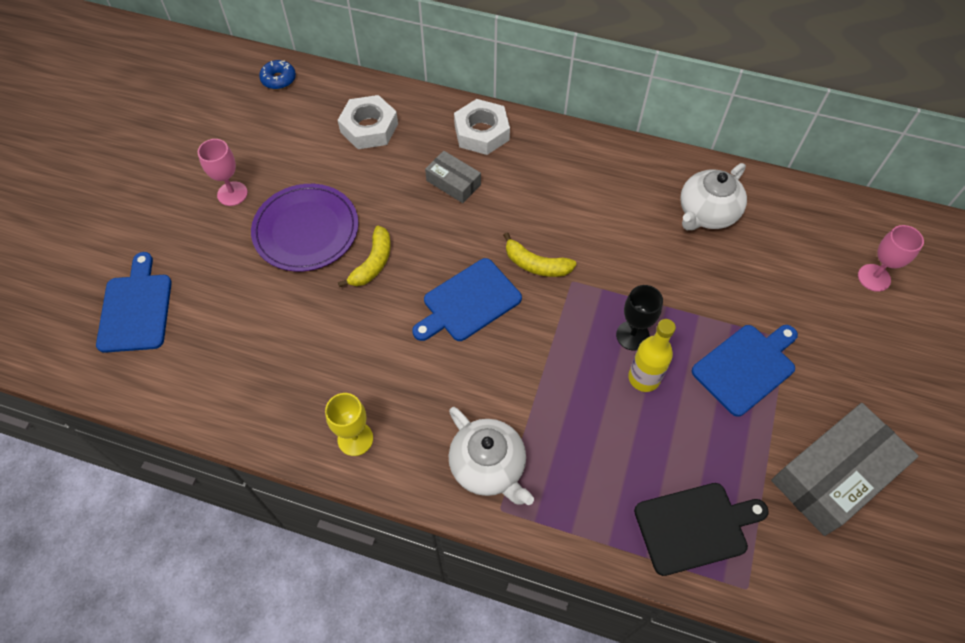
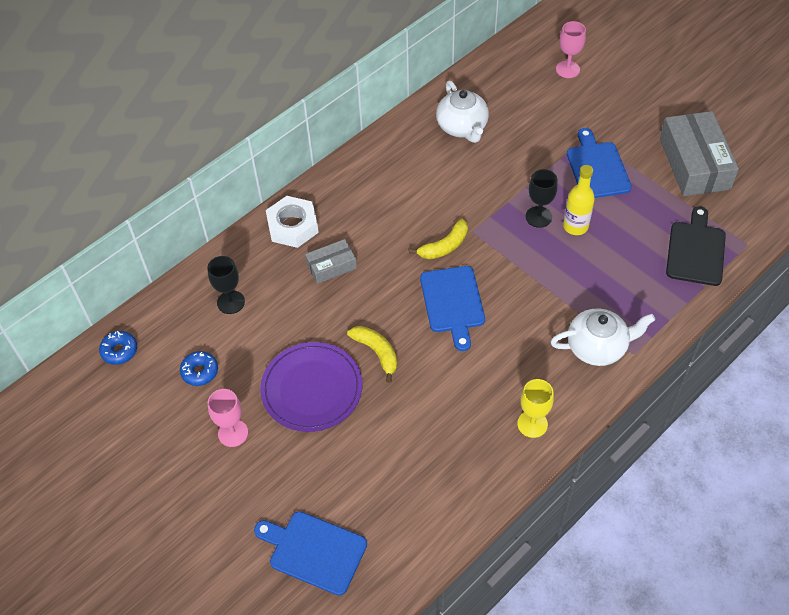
camera: 60 degrees left, 5 degrees down
(284, 141) = (200, 371): none -> blue donut
(369, 128) = (231, 302): white nut -> black goblet

